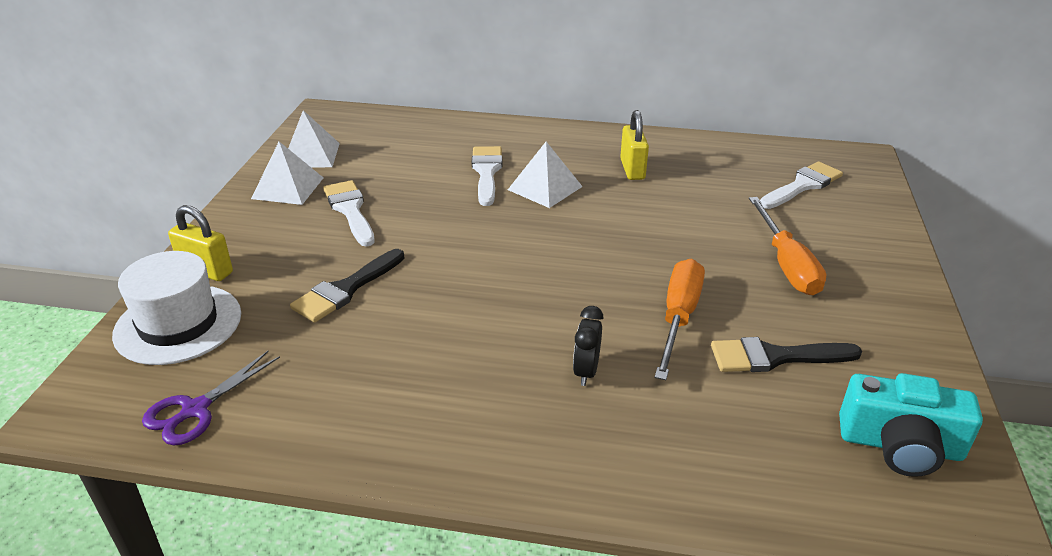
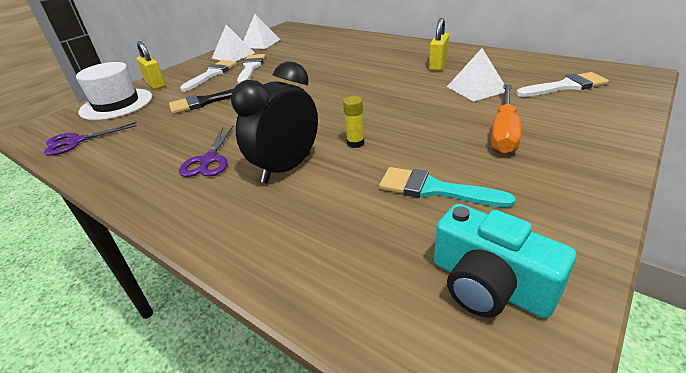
camera: 30 degrees right, 0 degrees up
(466, 386) = (209, 160): none -> purple scissors
(486, 172) = (343, 58): white brush -> white brush (211, 74)
(545, 188) = (370, 69): white pyramid -> white pyramid (476, 88)
(586, 371) = (286, 168): black clock -> black clock, size x1.94
(637, 315) = (355, 143): none -> yellow glue stick
(678, 317) = (384, 150): orange screwdriver -> none
(775, 357) = (434, 189): black brush -> turquoise brush

